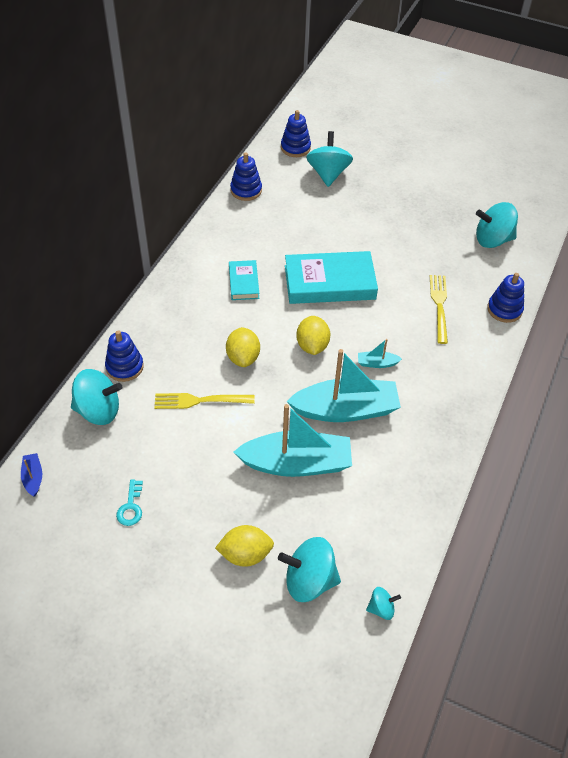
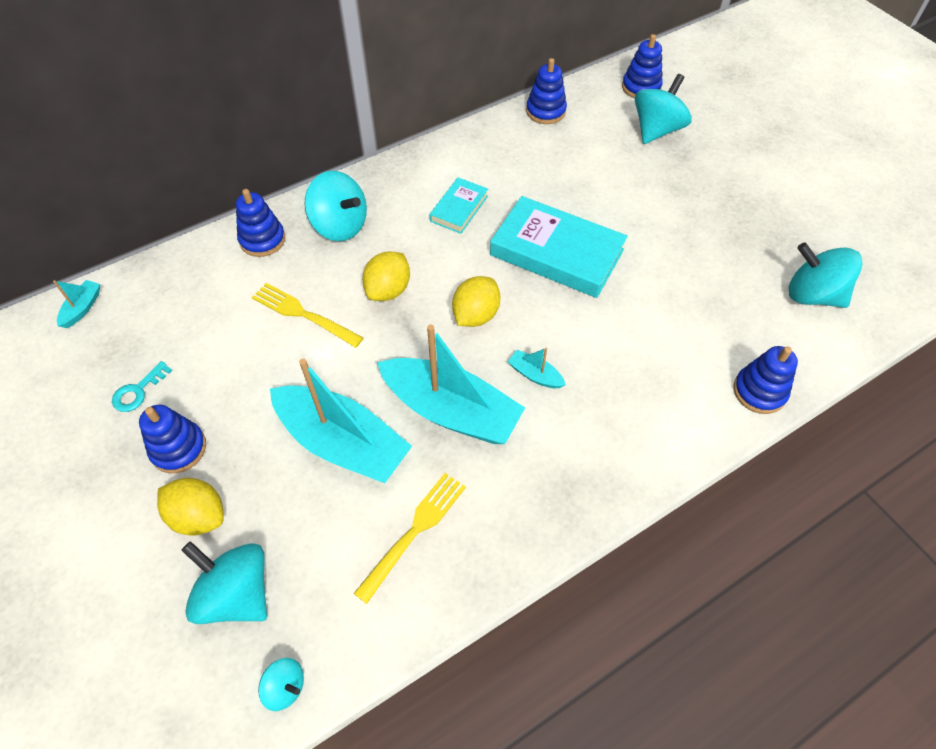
camera: 35 degrees right, 5 degrees up
(33, 478) = (82, 308): blue boat -> turquoise boat
(98, 410) = (199, 272): turquoise spinning top -> turquoise spinning top (340, 226)
(194, 525) = (178, 448): none -> blue stacking toy
(439, 306) = (672, 344): yellow fork -> yellow fork (414, 531)

